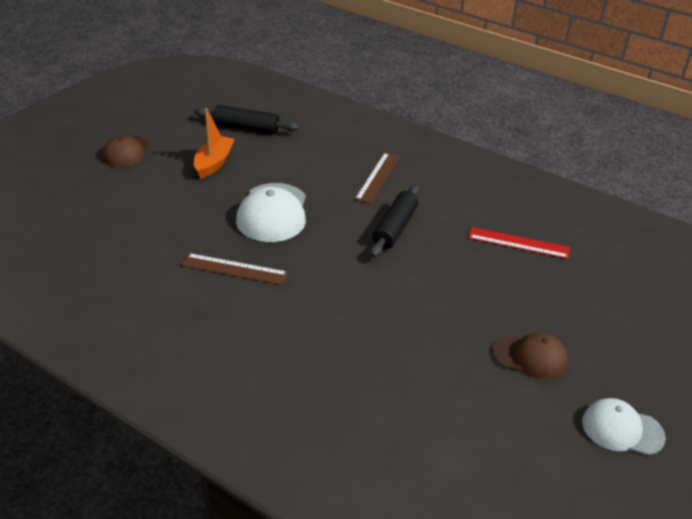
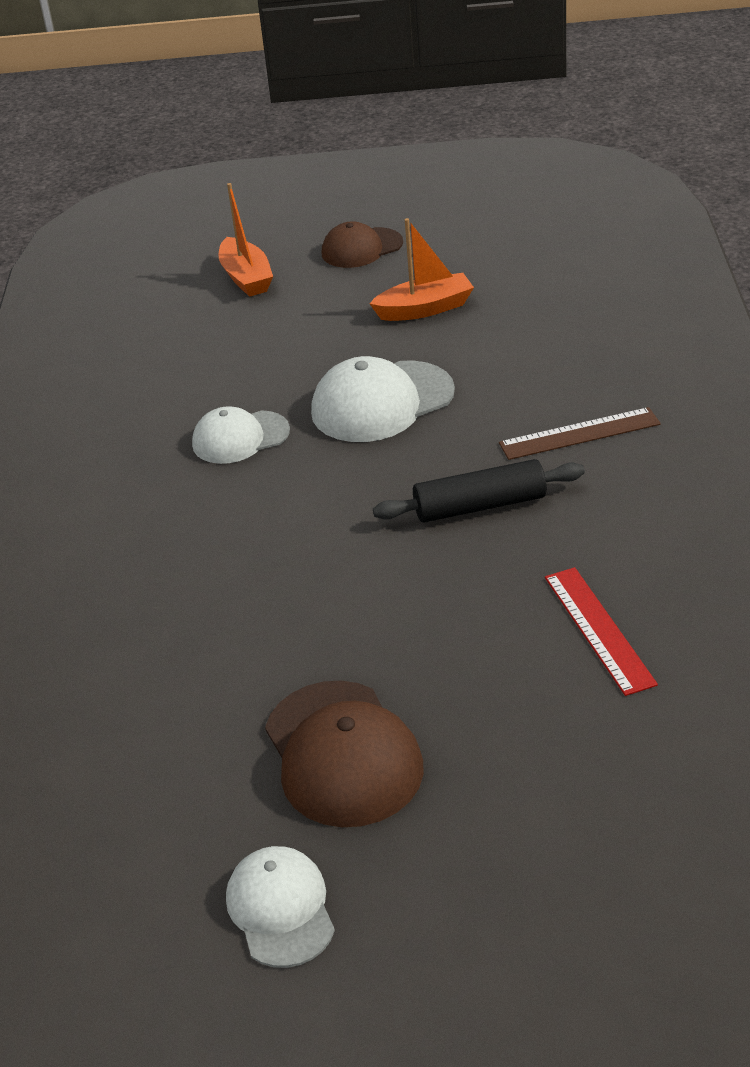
camera: 60 degrees right, 0 degrees up
(85, 196) = (246, 278): none -> orange boat
(234, 269) = (240, 438): brown ruler -> white cap
(246, 127) = (537, 284): black rolling pin -> none
(530, 357) = (342, 754): brown cap -> brown cap, size x1.53

